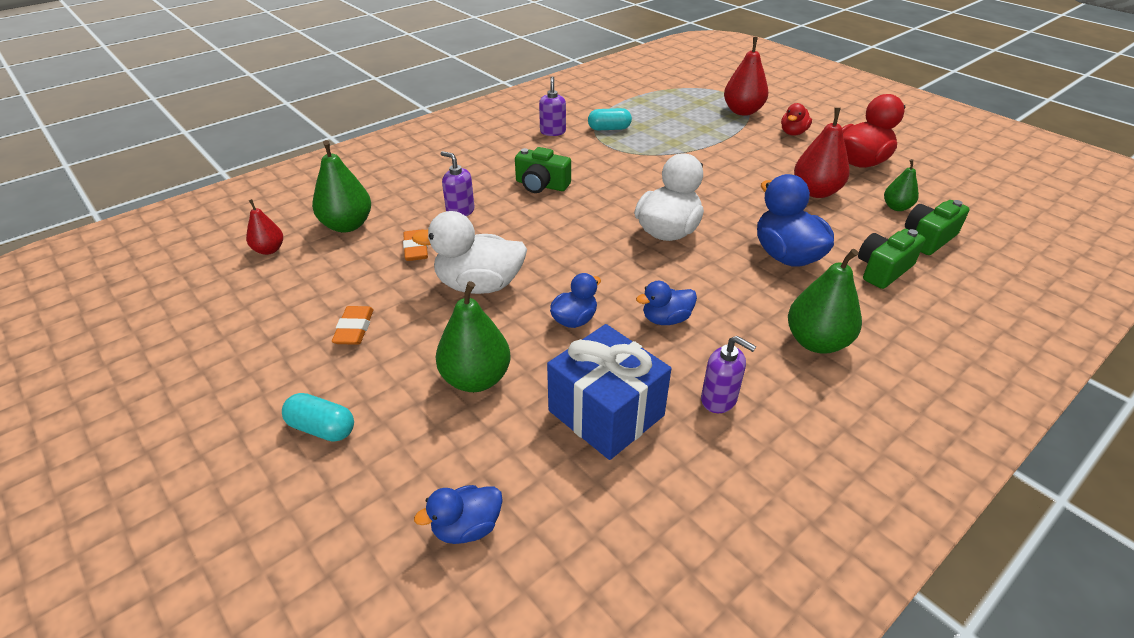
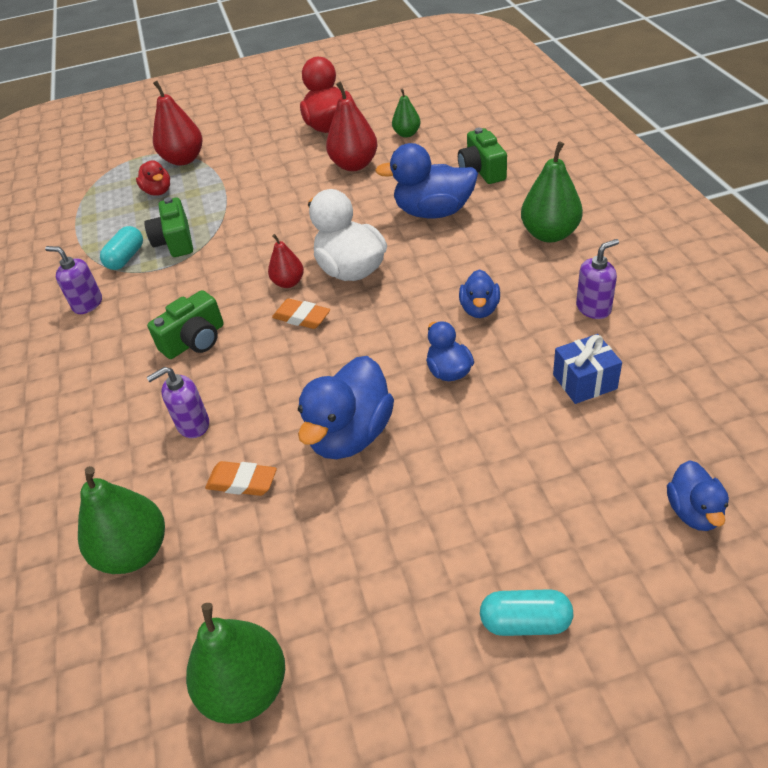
camera: 60 degrees left, 5 degrees up
(269, 250) = (126, 660): red pear -> red pear (288, 283)
(322, 428) = (525, 622): turquoise capsule -> turquoise capsule turned 45 degrees clockwise
(354, 329) = (366, 569): orange eraser -> orange eraser (302, 317)
(476, 379) = (502, 467): green pear -> green pear (246, 688)
(479, 285) = (350, 434): white duck -> blue duck
(606, 413) = (584, 381): blue gift -> blue gift, size x0.58
(793, 133) = (251, 144): red duck -> red duck (158, 191)
(928, 238) = (457, 135): green camera -> green camera (175, 241)

